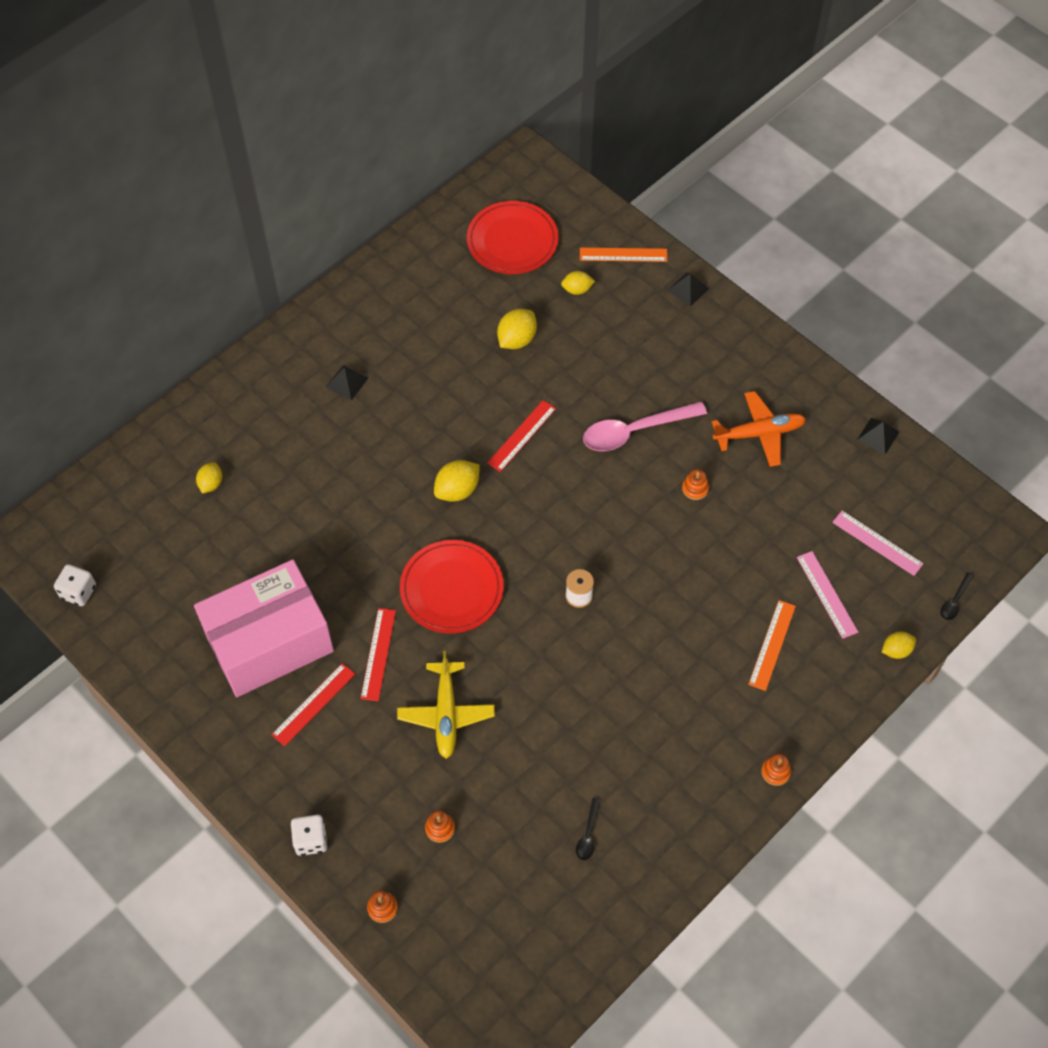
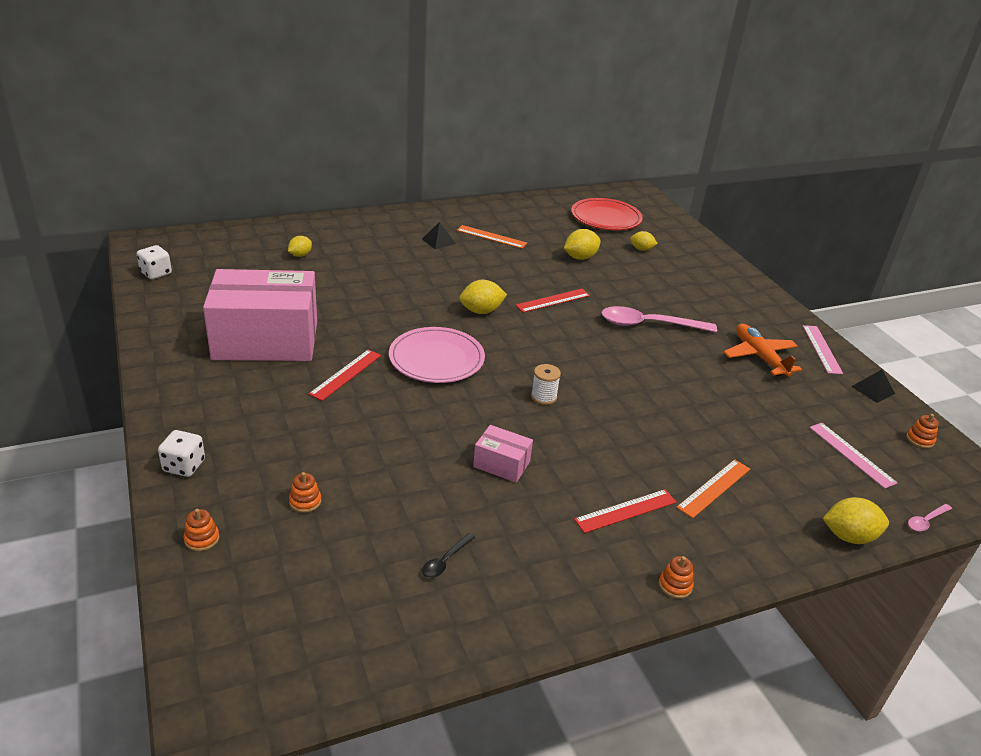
camera: 20 degrees right, 25 degrees down
(314, 704) = (267, 384): red ruler -> red ruler (626, 511)
(446, 714) = (373, 428): yellow plane -> none
(451, 589) = (436, 359): red plate -> pink plate
(581, 704) = (501, 464): none -> pink box
(623, 254) = (687, 244): orange ruler -> orange ruler (491, 237)
(688, 289) = (731, 272): black pyramid -> none
(695, 489) = (685, 369): orange stacking toy -> orange stacking toy (919, 439)
(759, 433) = (759, 357): orange plane -> orange plane turned 120 degrees counterclockwise
(827, 594) = (786, 472): pink ruler -> pink ruler (822, 349)
(896, 650) = (848, 536): yellow lemon -> yellow lemon, size x1.54
(954, 601) = (926, 521): black spoon -> pink spoon

